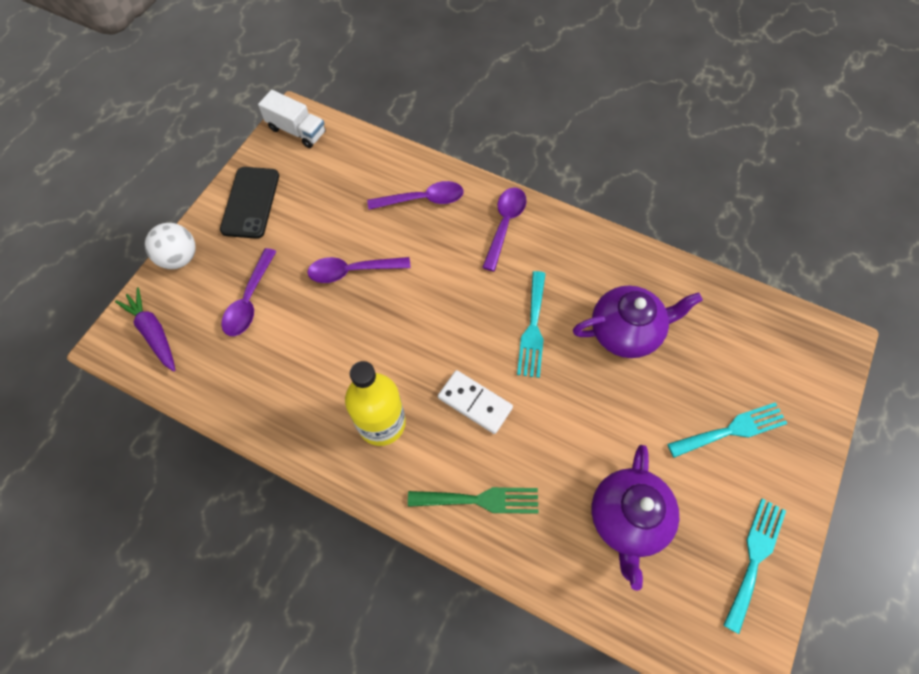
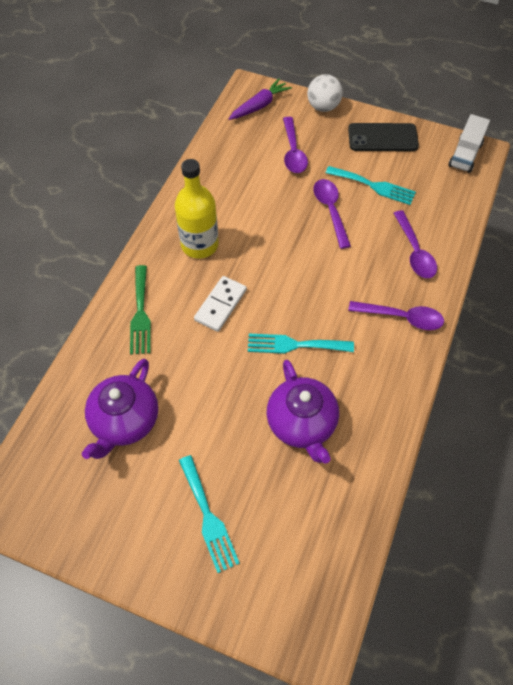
camera: 85 degrees right, 5 degrees down
(249, 300) = (293, 152): purple spoon -> purple spoon turned 105 degrees counterclockwise
(627, 519) = (125, 421): purple teapot -> purple teapot turned 75 degrees counterclockwise
(754, 558) = (89, 527): turquoise fork -> turquoise fork (374, 186)

